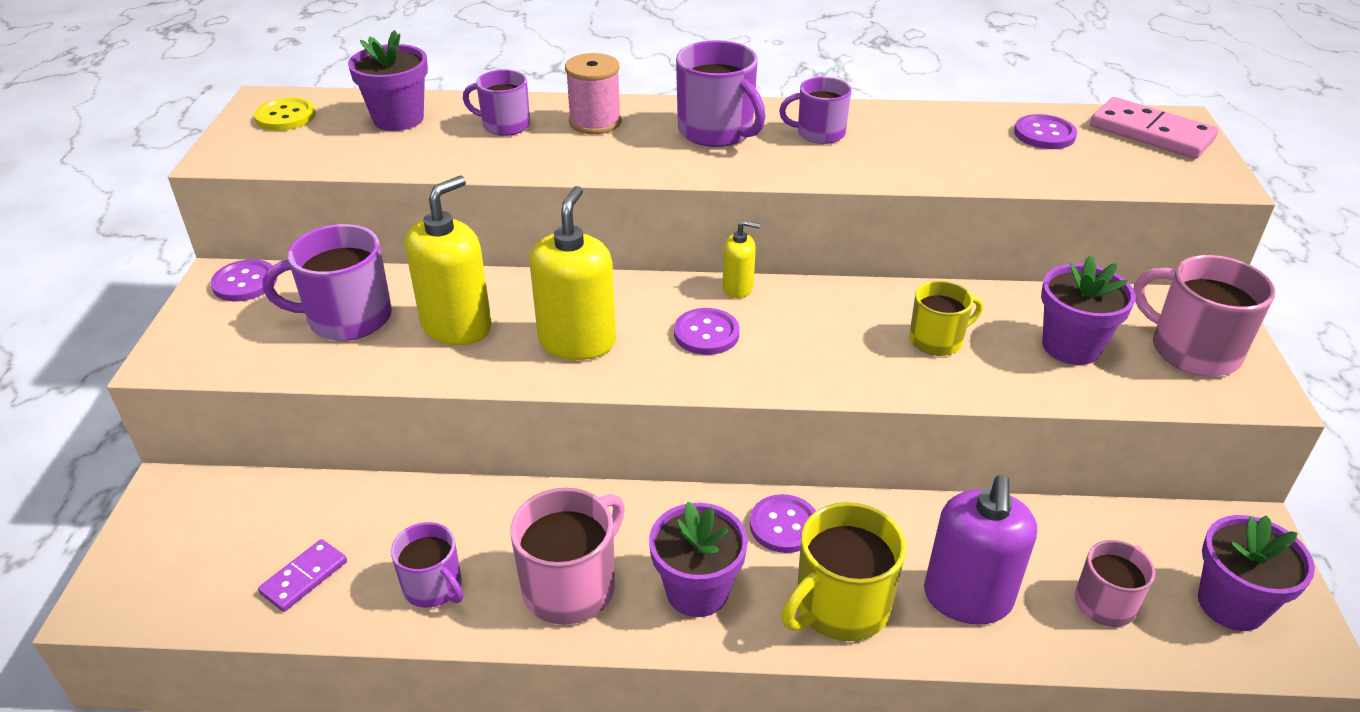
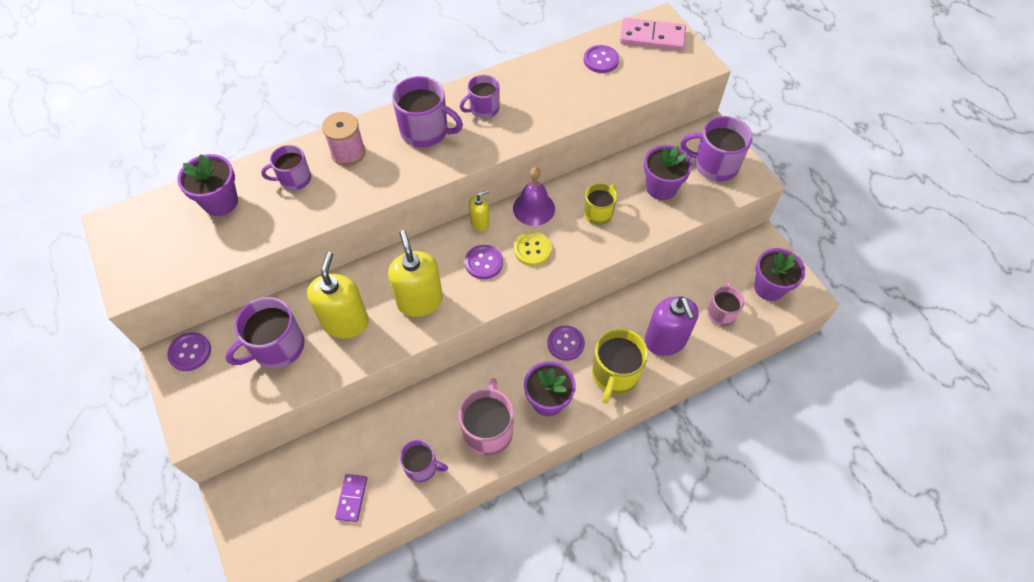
camera: 30 degrees left, 20 degrees up
(285, 116) = (141, 232): yellow button -> yellow button (532, 249)
(833, 299) = (533, 208): none -> purple bell
(1192, 350) = (714, 165): pink mug -> purple mug

